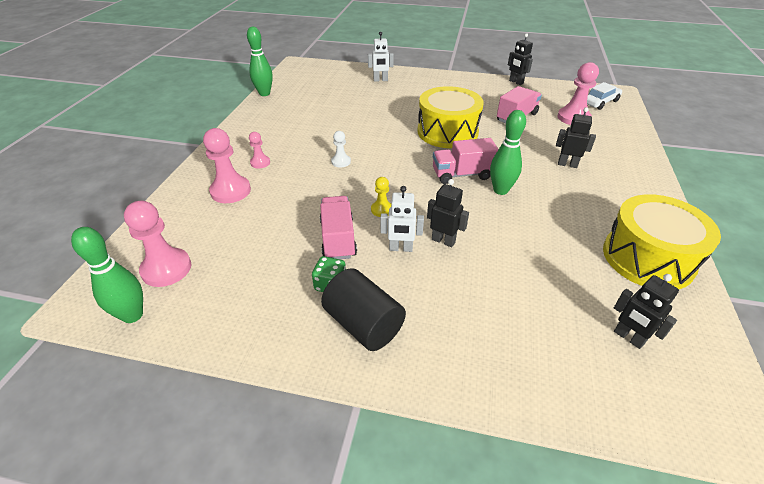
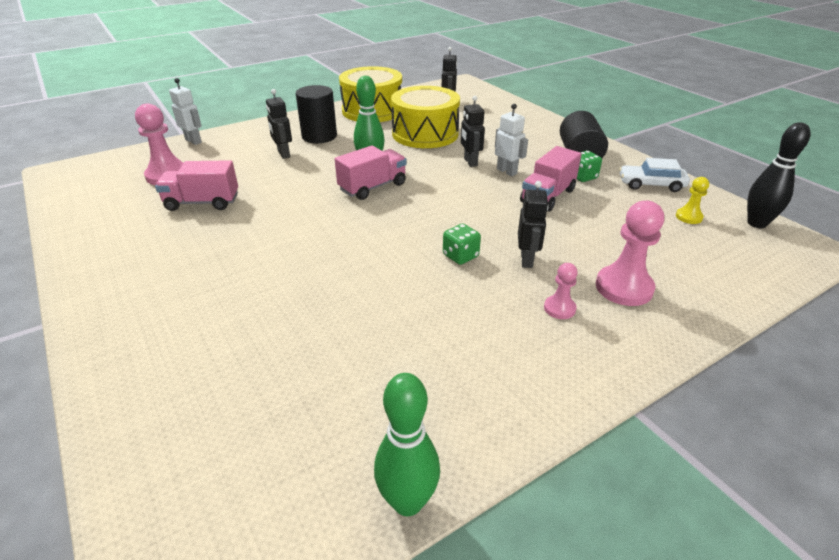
camera: 135 degrees left, 5 degrees down
(132, 315) = (756, 223): green bowling pin -> black bowling pin
(166, 269) = (723, 242): pink pawn -> none
(341, 162) = (460, 256): white pawn -> green dice
(380, 80) = (169, 373): white robot -> white robot (194, 141)
(382, 210) = (484, 197): yellow pawn -> yellow pawn (688, 217)
(447, 132) = (296, 226): yellow drum -> yellow drum (425, 134)
(462, 174) = (373, 187): pink truck -> pink truck turned 75 degrees counterclockwise
(516, 82) = (68, 239): black robot -> black robot (527, 260)
(593, 194) = (319, 136): none -> black cylinder
(600, 102) = (102, 173): white car -> white car (651, 184)

